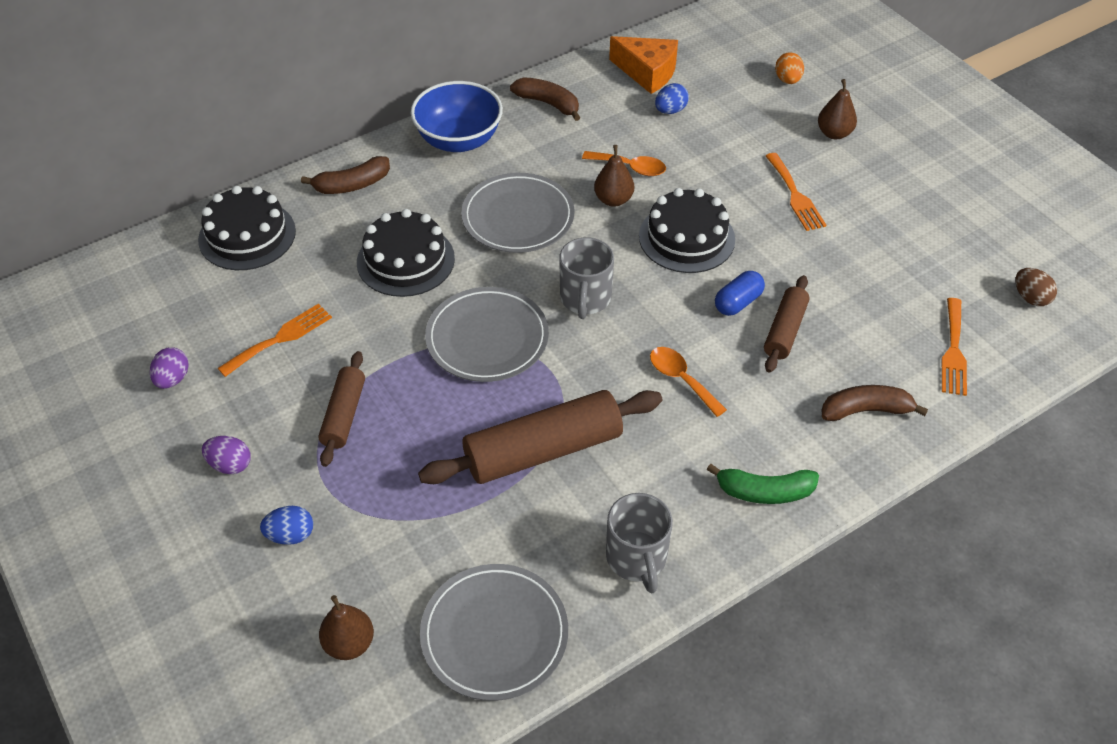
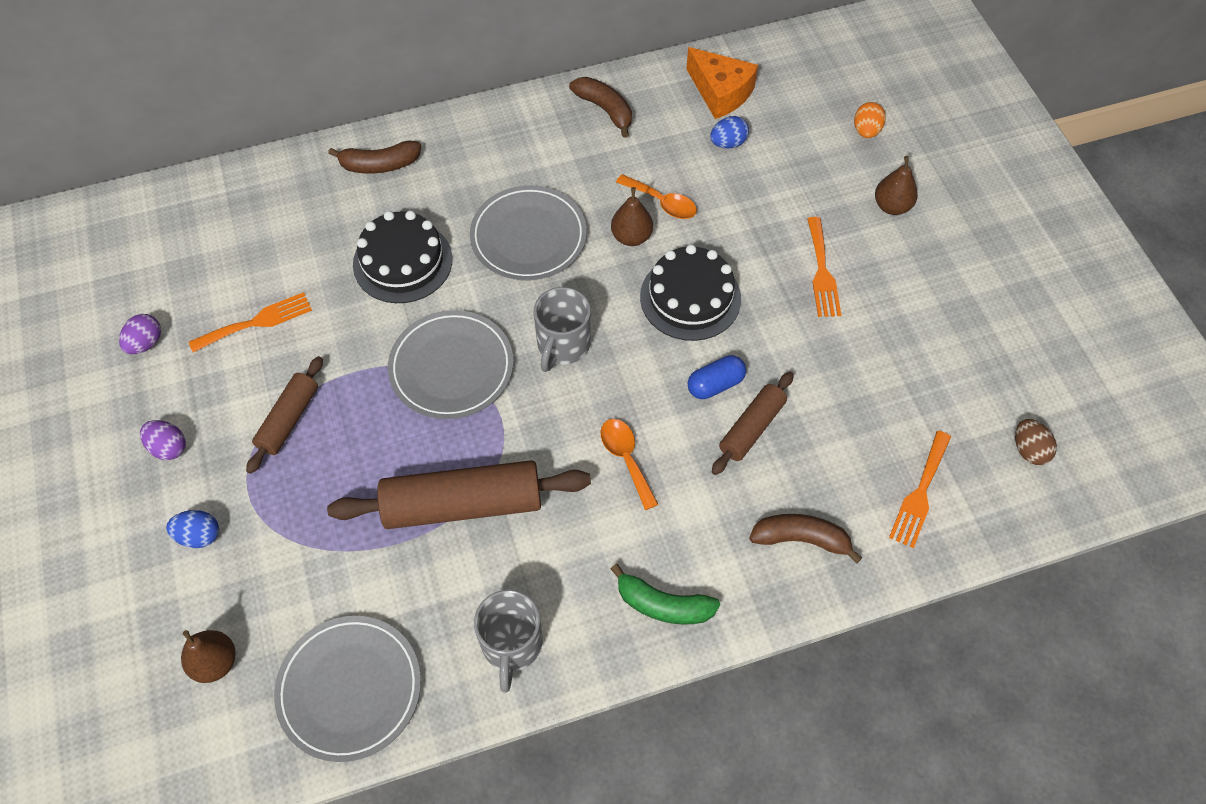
camera: 15 degrees right, 10 degrees up
(247, 235) = (262, 201): black cake -> none
(459, 140) = (500, 134): blue bowl -> none

